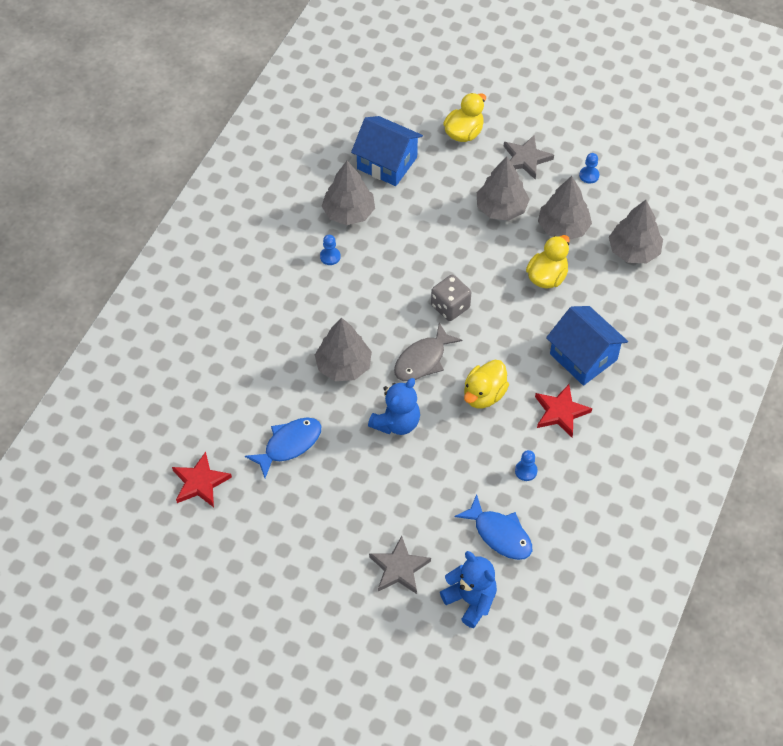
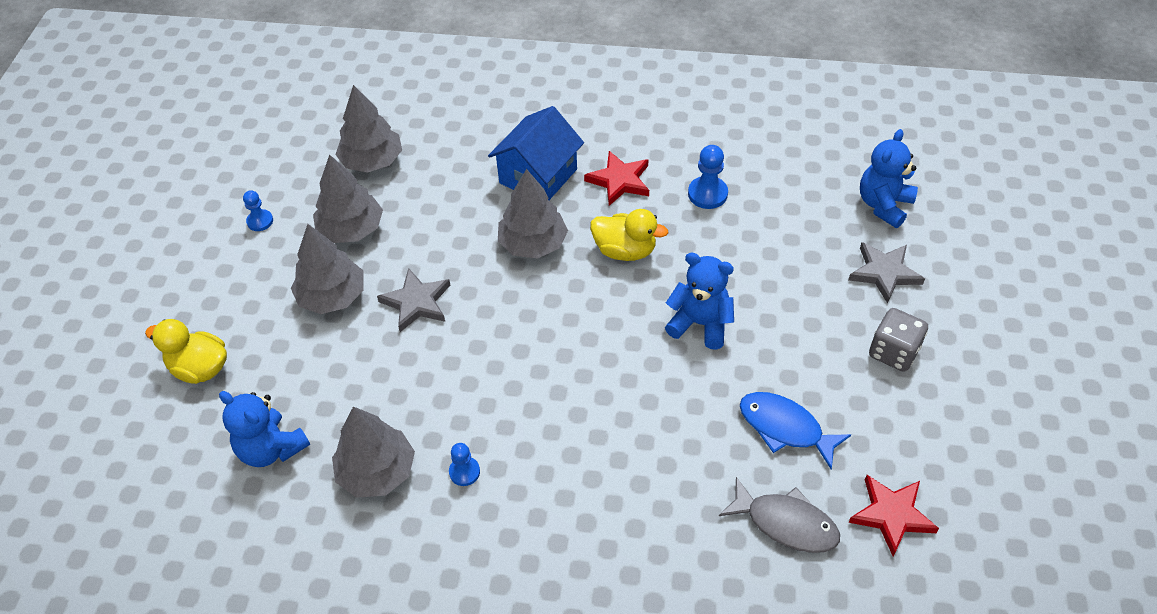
camera: 105 degrees left, 5 degrees down
(343, 365) = (641, 402): grey tree -> grey tree (533, 244)
(387, 163) = (271, 448): blue house -> blue teddy bear
(423, 360) = (599, 320): grey fish -> grey fish (785, 523)
(450, 306) = (508, 312): grey dice -> grey dice (893, 352)
(499, 534) = (795, 199): blue fish -> none
(526, 159) = (240, 289): grey star -> grey star (416, 302)
(526, 471) = (707, 194): blue pawn -> blue pawn, size x1.54
(547, 277) = (433, 229): yellow duck -> none

